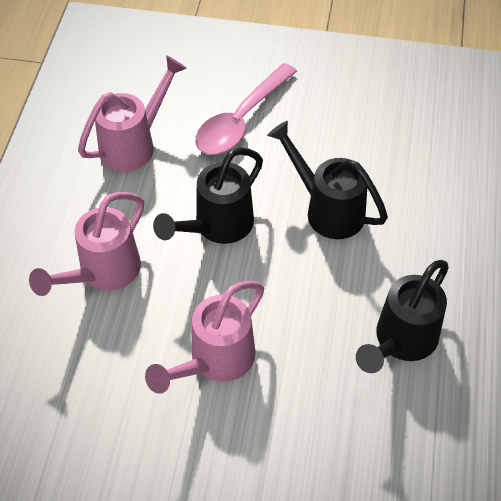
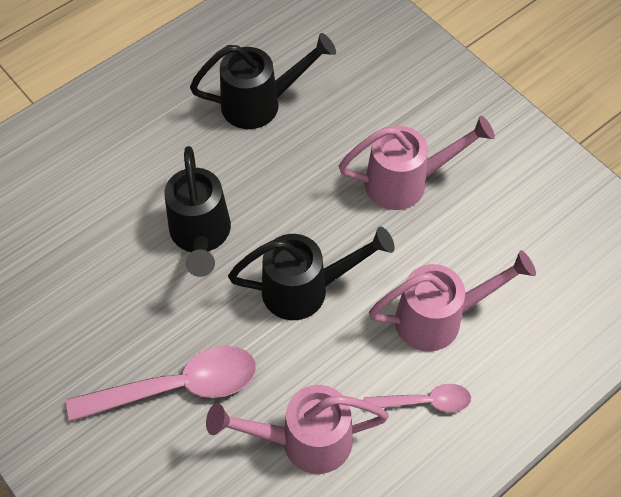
camera: 140 degrees left, 5 degrees up
(72, 214) = (424, 402): none -> pink spoon

